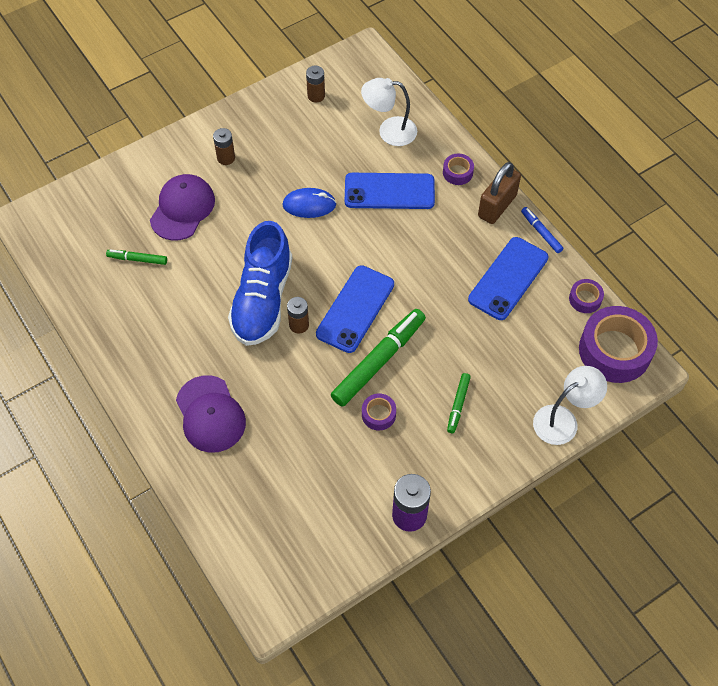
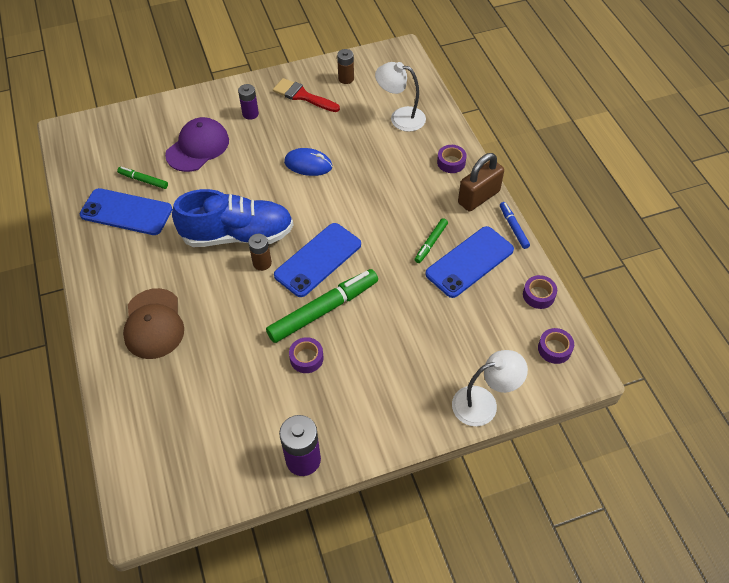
camera: 15 degrees right, 5 degrees down
(210, 414) = (153, 324): purple cap -> brown cap
(226, 158) = (250, 114): brown battery -> purple battery
(262, 300) = (238, 235): blue shoe -> blue shoe turned 120 degrees counterclockwise
(275, 125) = (302, 96): none -> red brush
(389, 191) = (383, 166): blue phone -> blue phone (126, 212)
(458, 405) = (385, 366): green marker -> green marker (431, 243)
(614, 350) = (554, 349): purple tape -> purple tape, size x0.46

